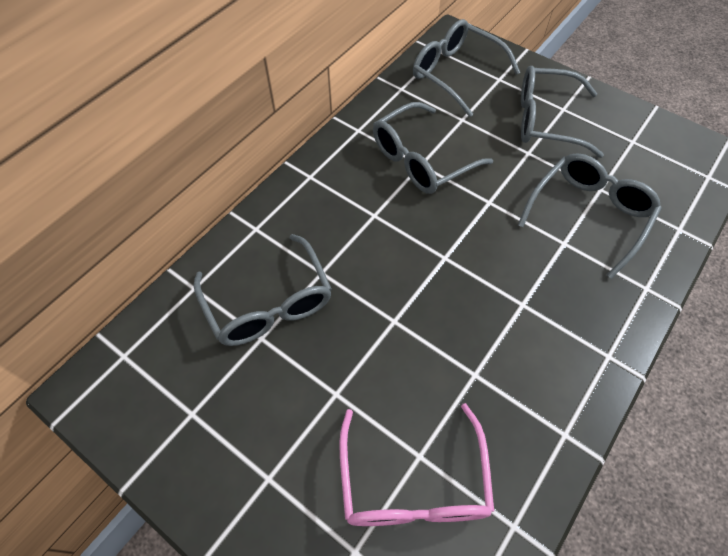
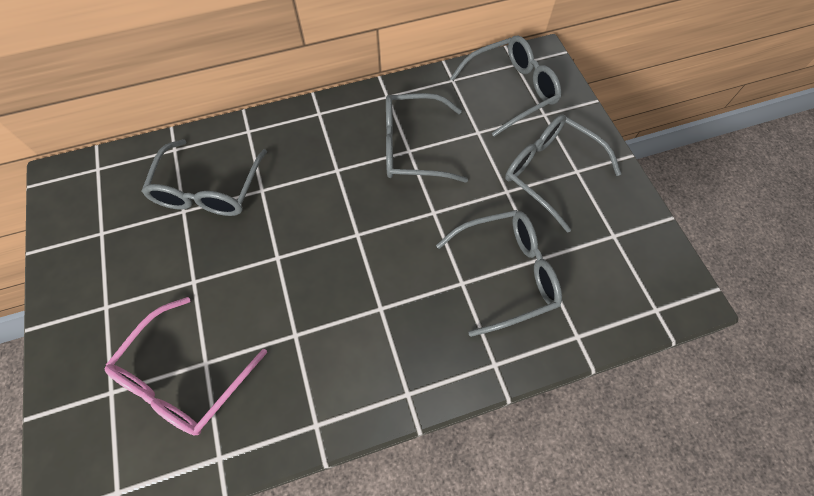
camera: 35 degrees right, 5 degrees up
(456, 74) = (510, 91): grey glasses -> grey glasses turned 75 degrees clockwise

